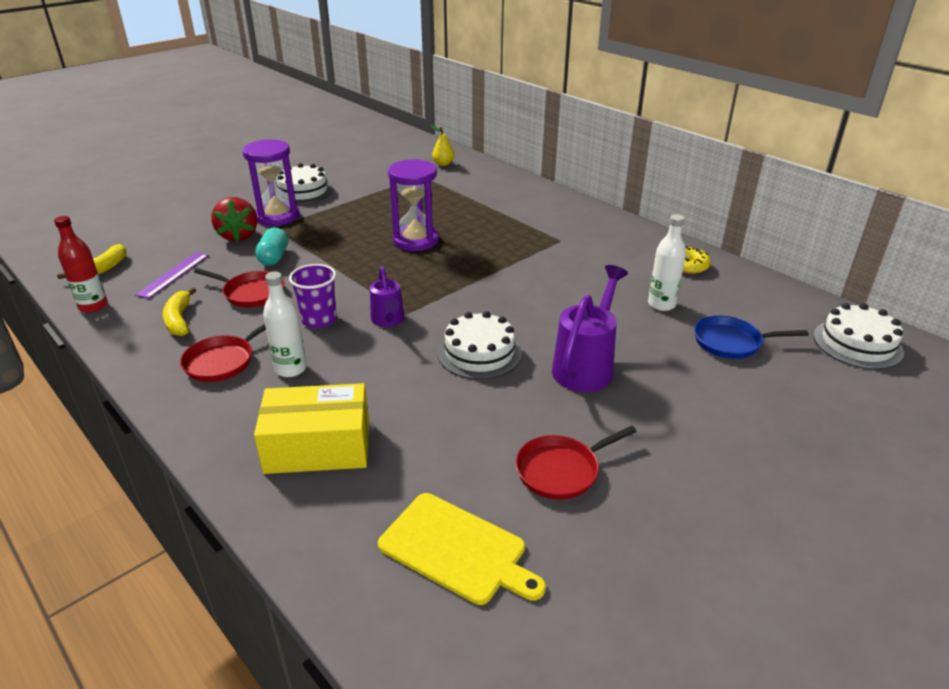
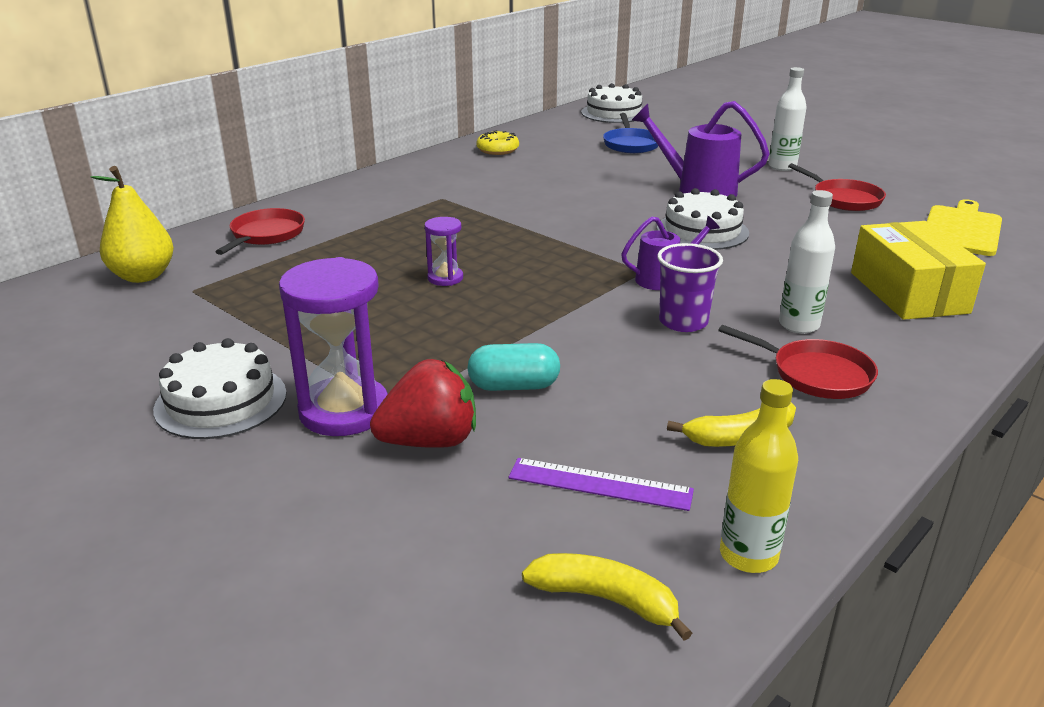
camera: 95 degrees left, 5 degrees down
(93, 306) = (748, 555): red bottle -> yellow bottle
(251, 293) = (635, 386): red pan -> red pan (266, 235)
(416, 240) = (445, 278): purple hourglass -> purple hourglass, size x0.51
(443, 164) = (143, 276): yellow pear -> yellow pear, size x1.66
(661, 304) = (577, 162): white bottle -> white bottle (782, 167)

